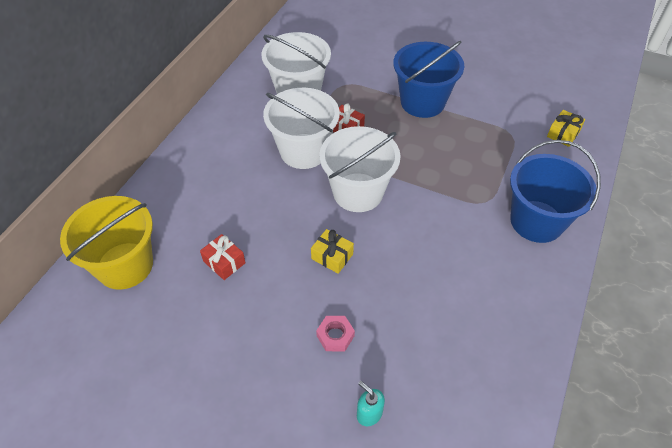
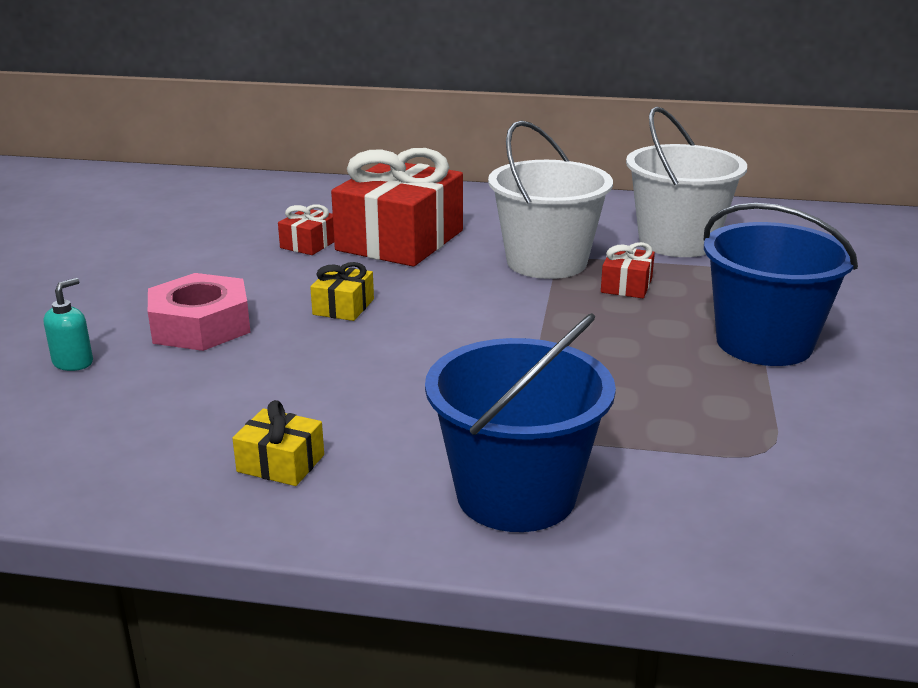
camera: 75 degrees right, 25 degrees down
(125, 265) = (287, 198): yellow bucket -> none
(241, 212) = (400, 240): none -> red gift
(335, 336) = (201, 325): pink nut -> pink nut, size x1.88
(358, 192) = (485, 310): white bucket -> none
(563, 134) = (838, 525): yellow gift -> yellow gift (280, 463)

